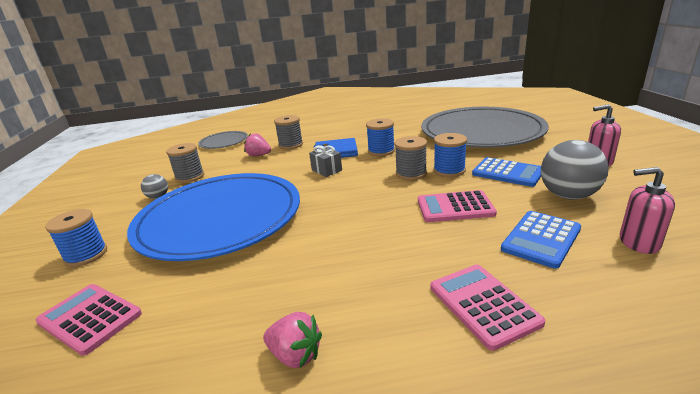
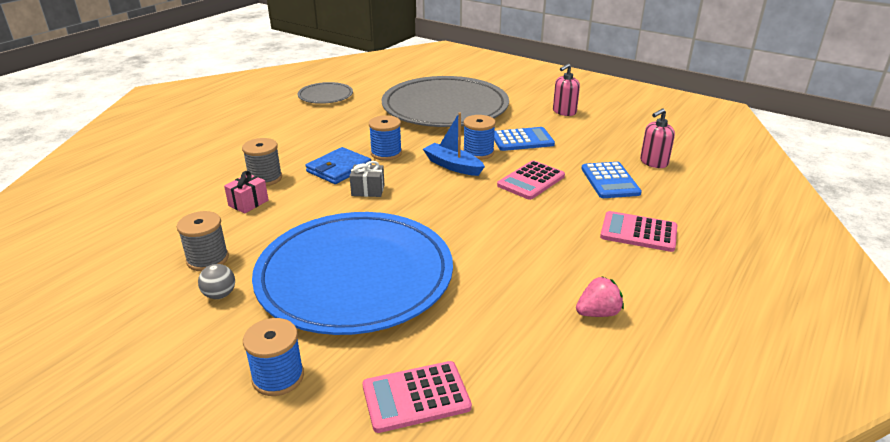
camera: 50 degrees left, 5 degrees up
(224, 142) = (151, 205): grey plate -> grey plate (325, 96)
(259, 155) = (248, 203): pink strawberry -> pink gift
(411, 173) = (453, 166): grey spool -> blue boat
(568, 196) = (583, 145): grey ball -> none

